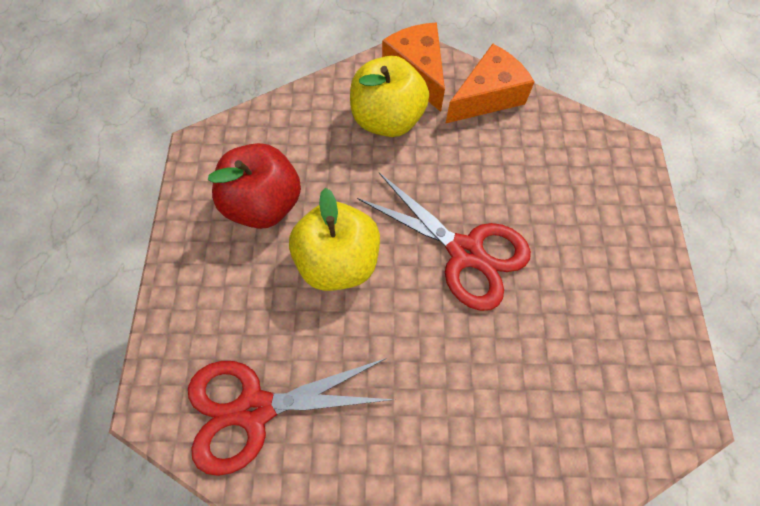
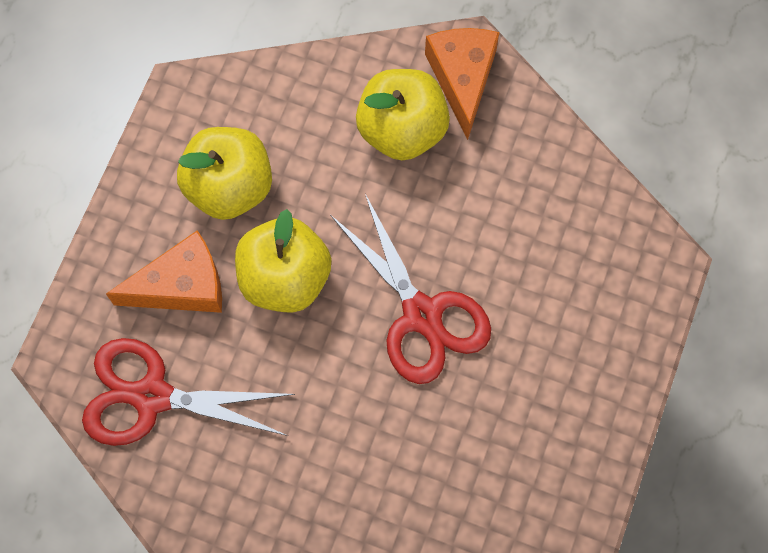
camera: 20 degrees right, 5 degrees up
(264, 204) = (229, 187): red apple -> yellow apple
(487, 96) = (531, 139): orange cheese -> orange cheese (182, 286)

